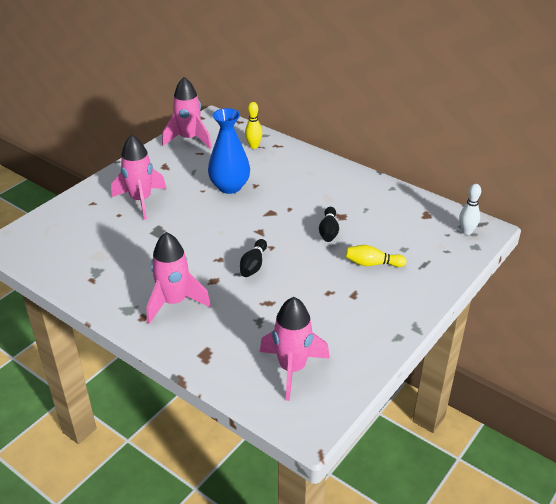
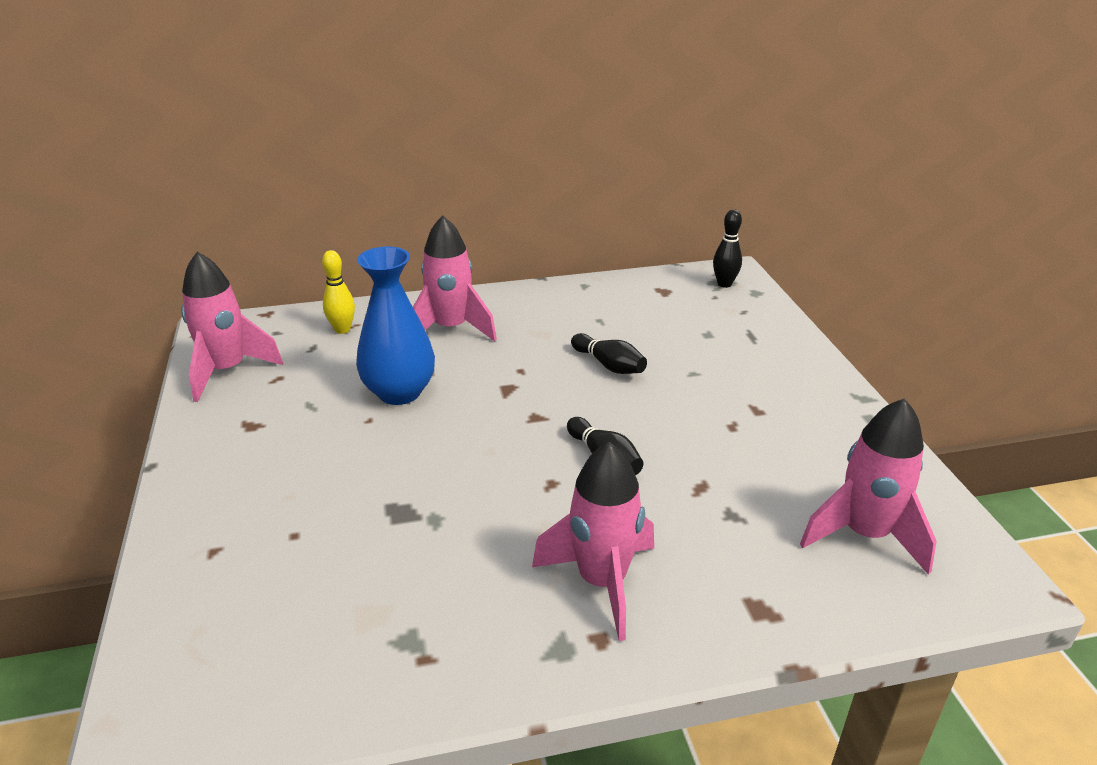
camera: 50 degrees left, 5 degrees down
(141, 201) = (297, 491): pink rocket -> pink rocket (451, 329)
(372, 264) = (712, 367): yellow bowling pin -> none
(466, 231) = (724, 284): white bowling pin -> black bowling pin

